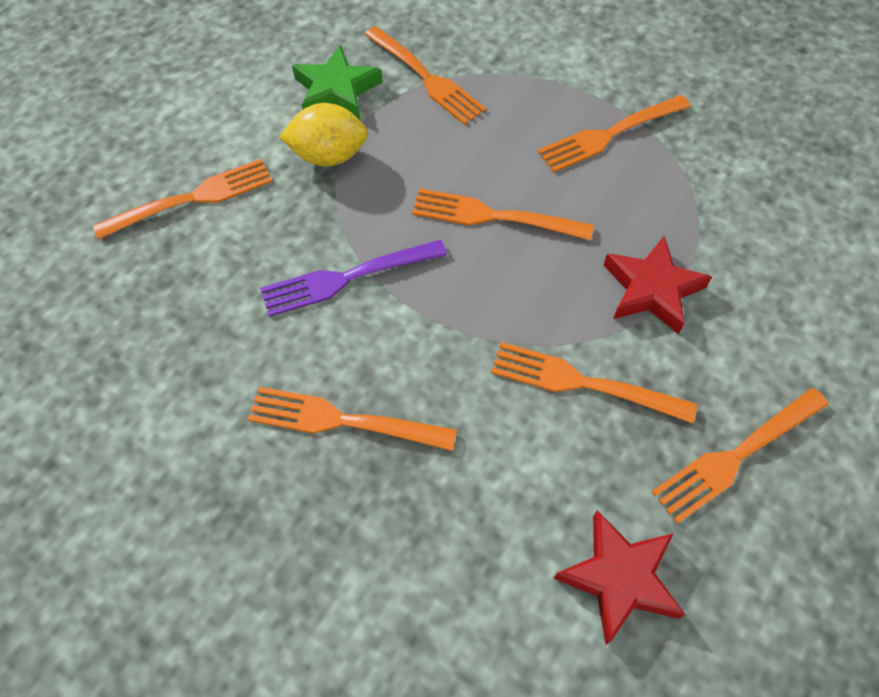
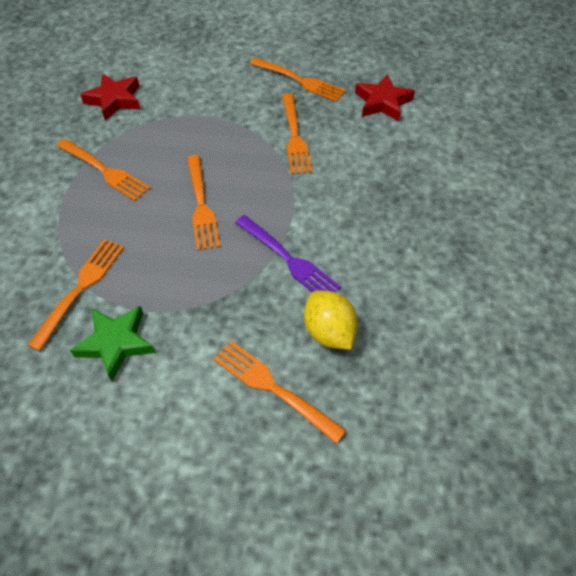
camera: 115 degrees left, 5 degrees down
(329, 156) = (189, 316): yellow lemon -> yellow lemon (329, 332)
(343, 420) = (380, 222): orange fork -> none
(652, 290) = (220, 126): red star -> red star (114, 100)

